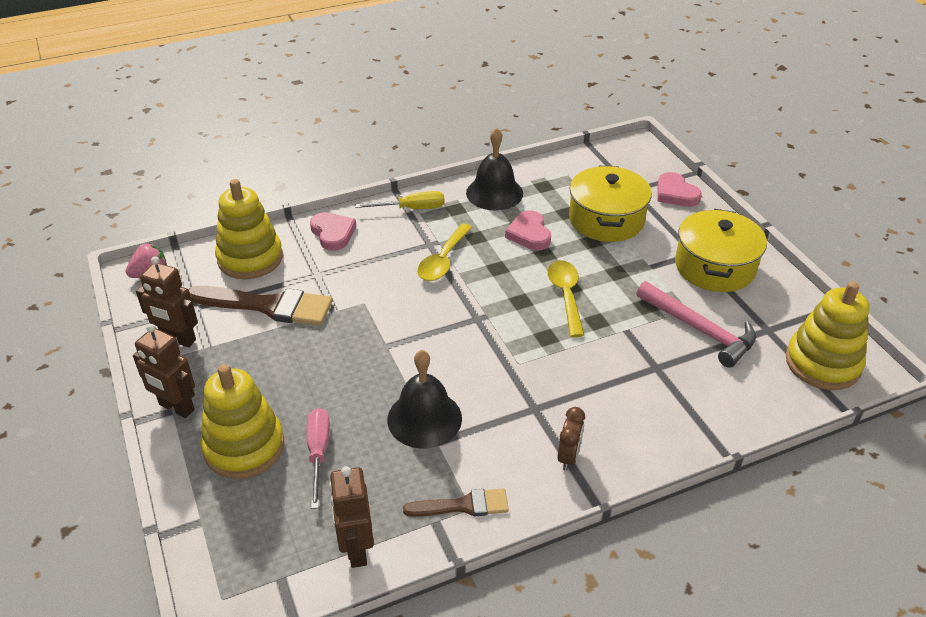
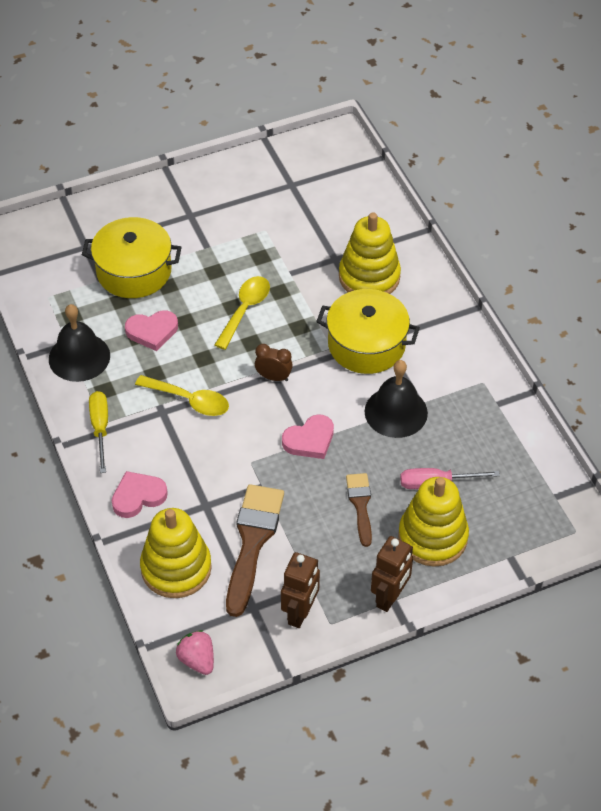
camera: 90 degrees left, 10 degrees up
(356, 549) = (525, 451): brown robot -> none
(463, 505) = (481, 386): brown brush -> brown brush (360, 505)
(565, 295) = (245, 310): yellow spoon -> yellow spoon turned 120 degrees clockwise
(568, 457) = (431, 321): brown clock -> brown clock (273, 377)
(675, 194) = (97, 215): pink heart -> pink heart (309, 440)
(699, 330) = (291, 226): pink hammer -> none
(715, 267) = (210, 204): yellow pot -> yellow pot (366, 344)
(822, 363) = (330, 160): yellow stacking toy -> yellow stacking toy (369, 277)

